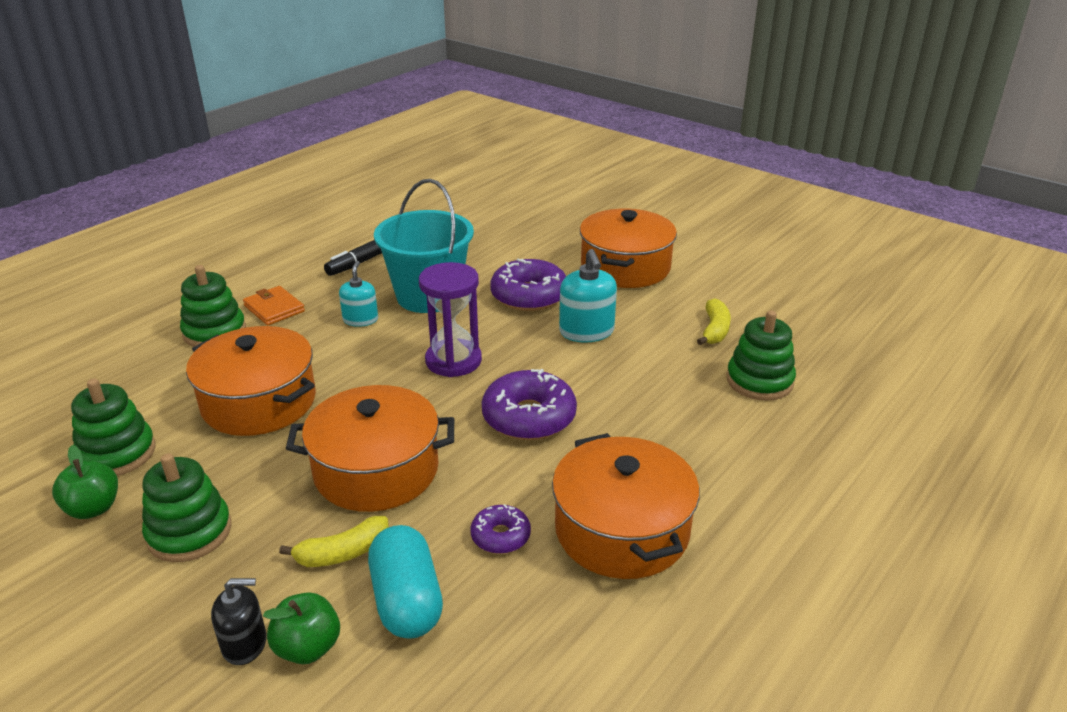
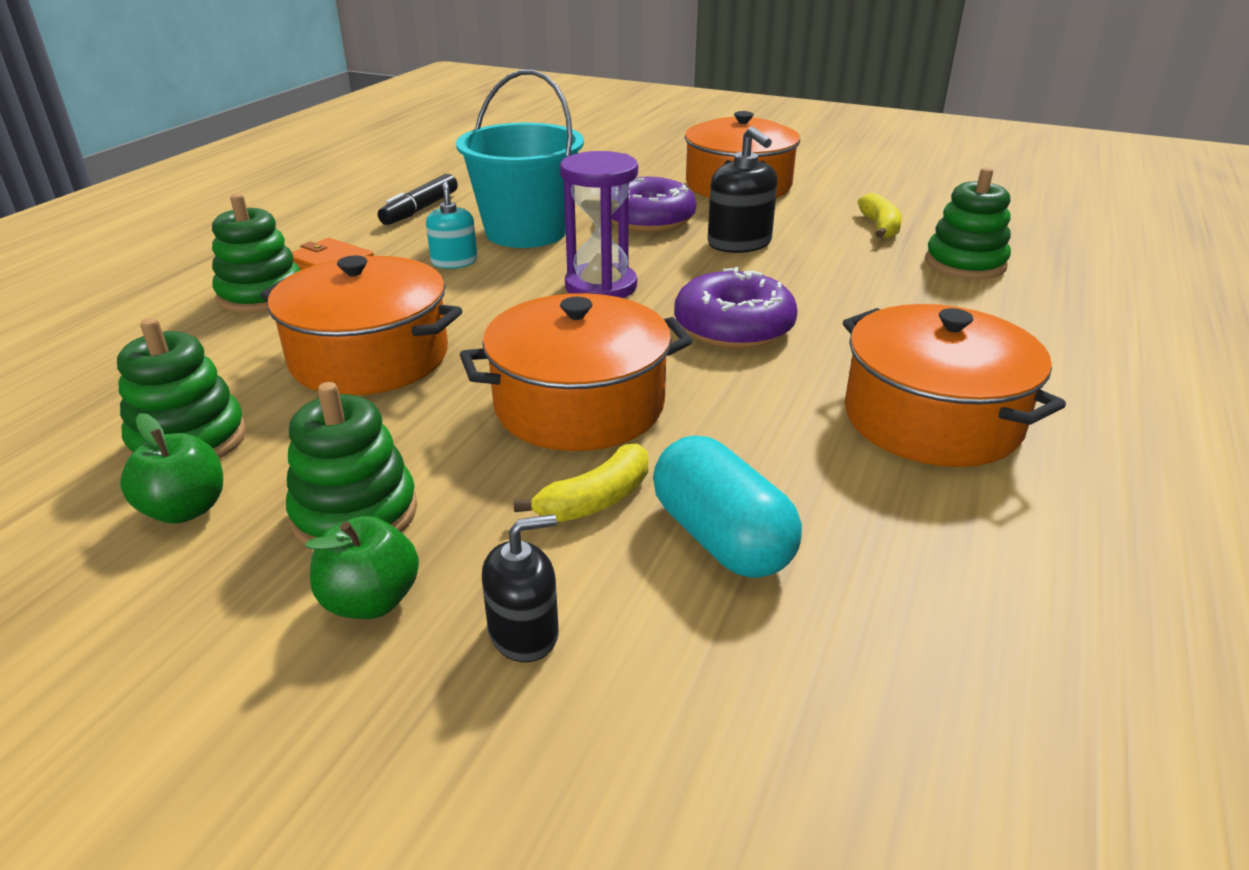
camera: 15 degrees left, 0 degrees up
(308, 647) = (621, 619): green apple -> green apple (371, 601)
(500, 536) = (791, 448): purple donut -> none
(586, 331) = (739, 243): turquoise soap dispenser -> black soap dispenser

